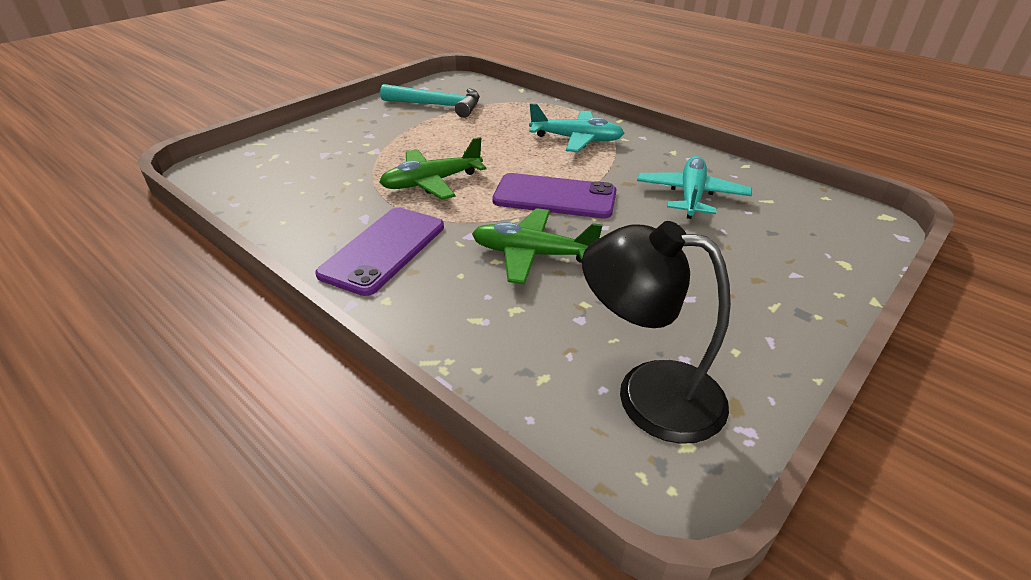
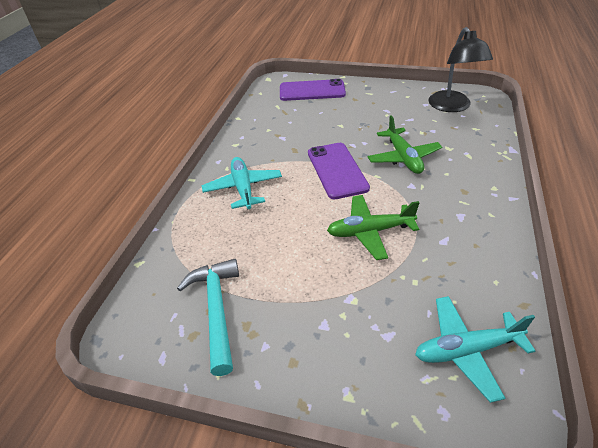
camera: 115 degrees left, 5 degrees up
(384, 250) = (462, 211): purple phone -> purple phone (312, 91)
(432, 182) = (370, 231): green plane -> green plane turned 135 degrees clockwise
(691, 196) = (292, 127): turquoise plane -> turquoise plane (466, 350)

